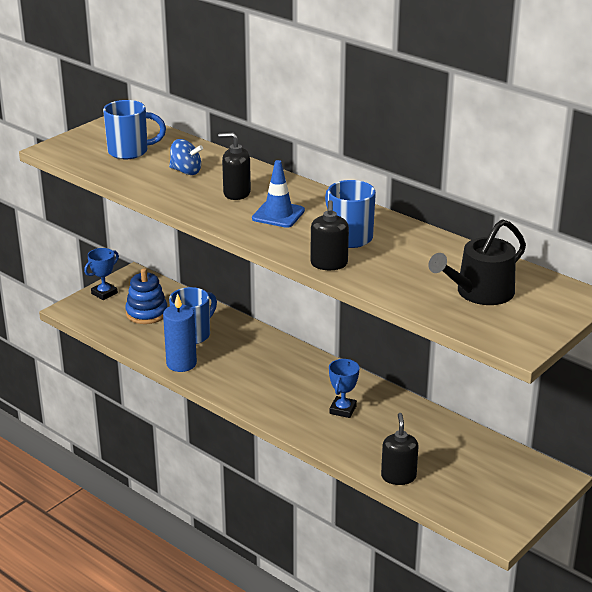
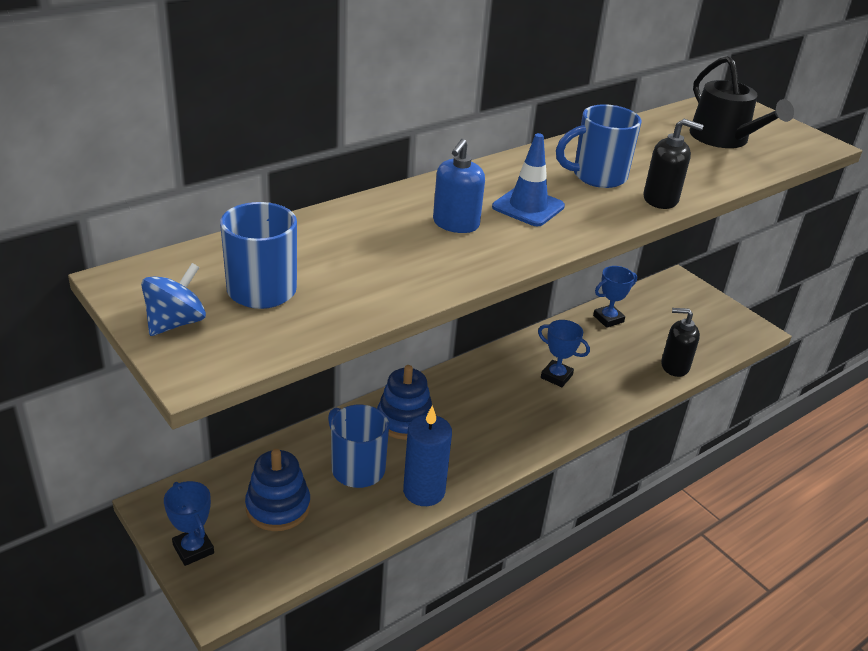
camera: 80 degrees left, 5 degrees up
(186, 171) = (366, 250): blue spinning top -> blue spinning top (176, 323)
(236, 193) = (455, 224): black soap dispenser -> blue soap dispenser
(250, 345) = (404, 420): none -> blue stacking toy
(450, 433) = (608, 319): none -> blue trophy

